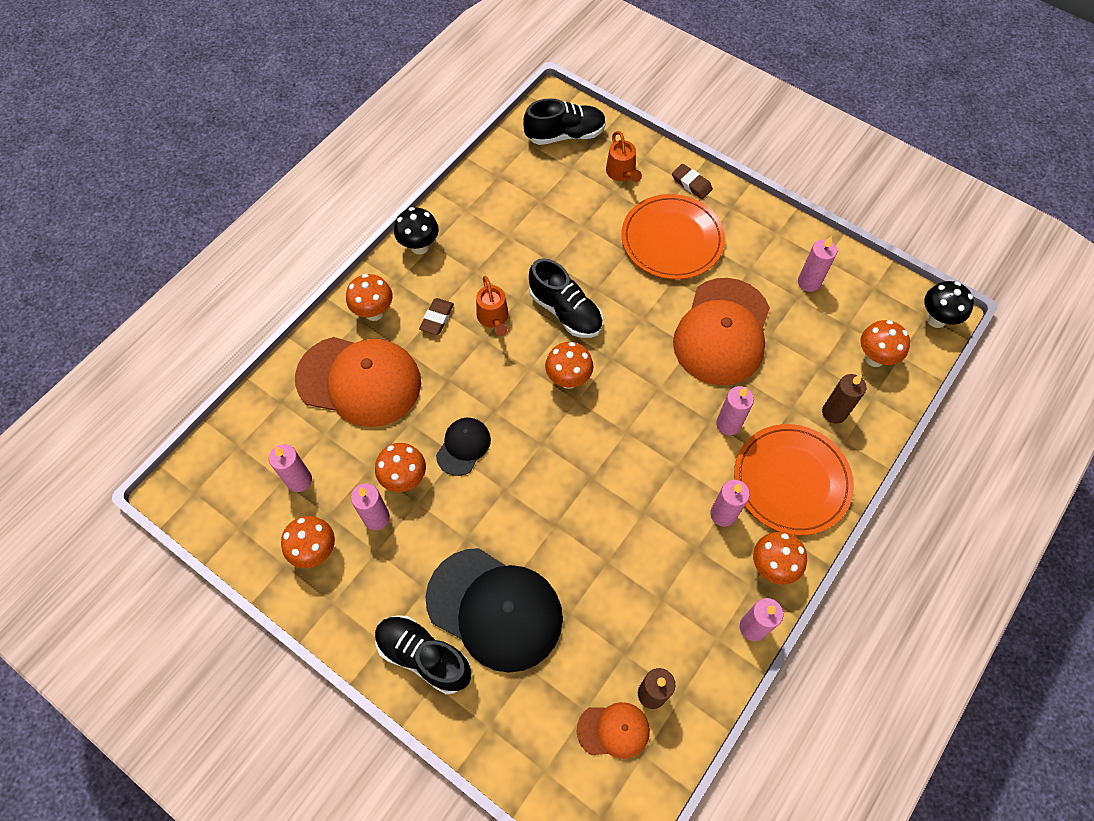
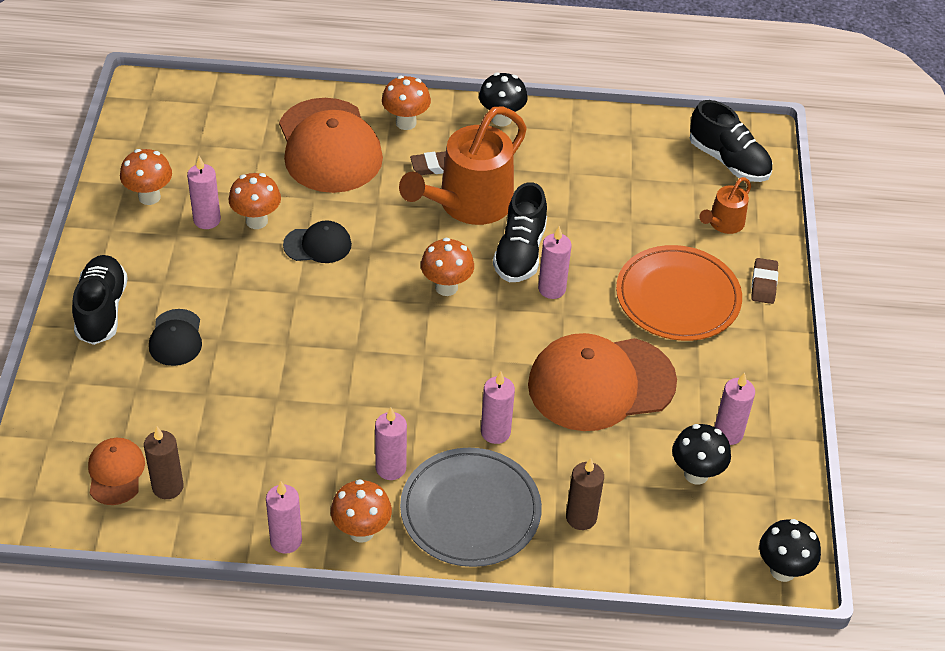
camera: 55 degrees right, 15 degrees down
(299, 480) = (206, 155): pink candle -> pink candle (552, 289)
(493, 318) = (468, 205): orange watering can -> orange watering can, size x2.06
(495, 609) = (176, 338): black cap -> black cap, size x0.48
(613, 730) = (116, 473): orange cap -> orange cap turned 150 degrees counterclockwise
(791, 481) = (470, 510): orange plate -> grey plate
(833, 321) = (696, 474): none -> black mushroom
(874, 358) = (680, 529): orange mushroom -> none

